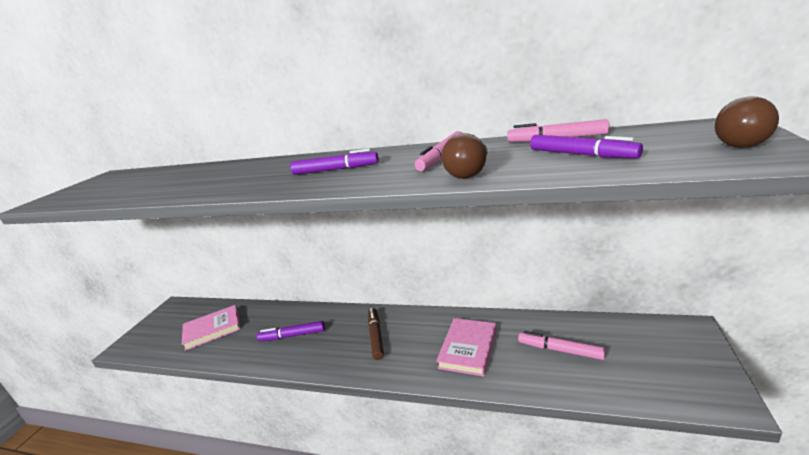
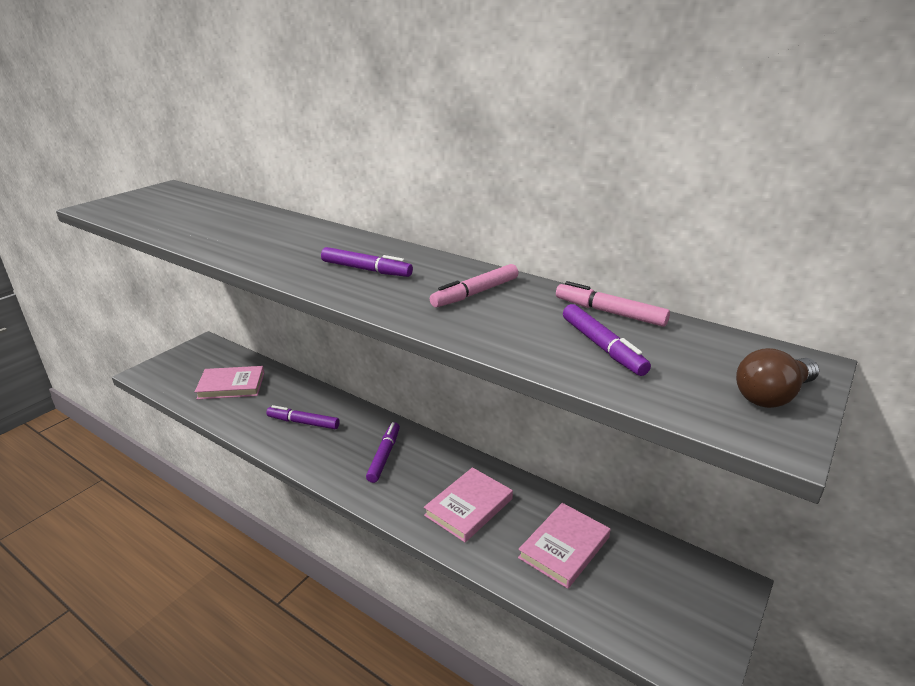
camera: 15 degrees right, 5 degrees up
(376, 336) = (384, 456): brown marker -> purple marker
(469, 172) = (477, 326): brown light bulb -> none
(560, 350) = (564, 547): pink marker -> pink book

